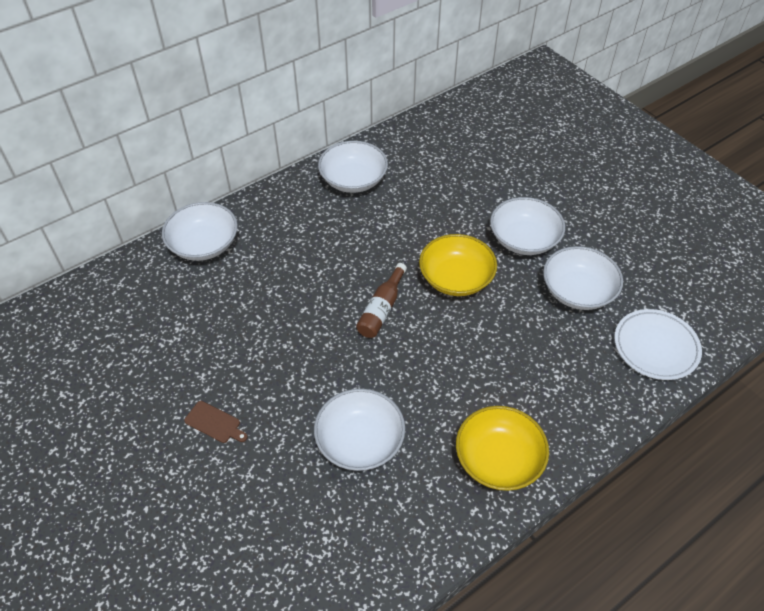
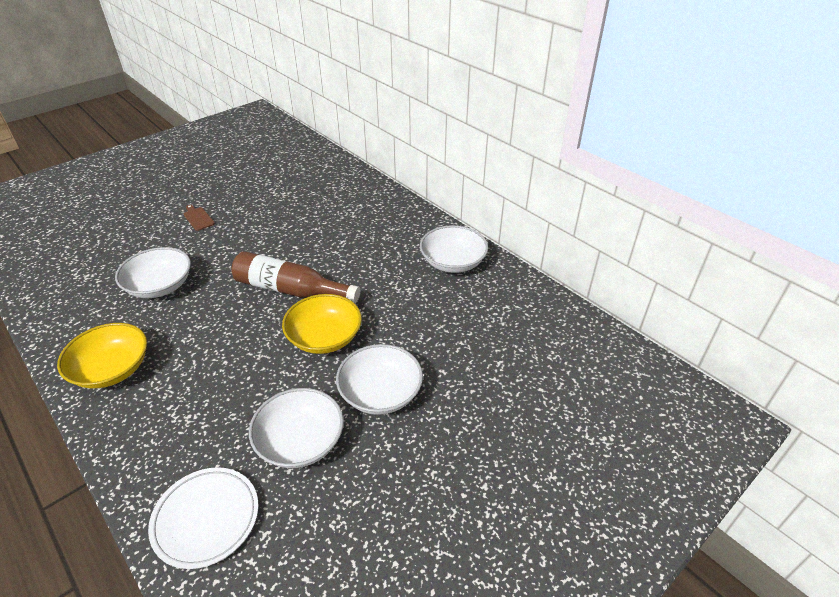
camera: 85 degrees right, 10 degrees down
(204, 244) = (365, 193): white bowl -> none
(214, 423) = (198, 218): brown cutting board -> brown cutting board turned 120 degrees clockwise
(382, 309) = (290, 290): brown bottle -> brown bottle, size x1.58

